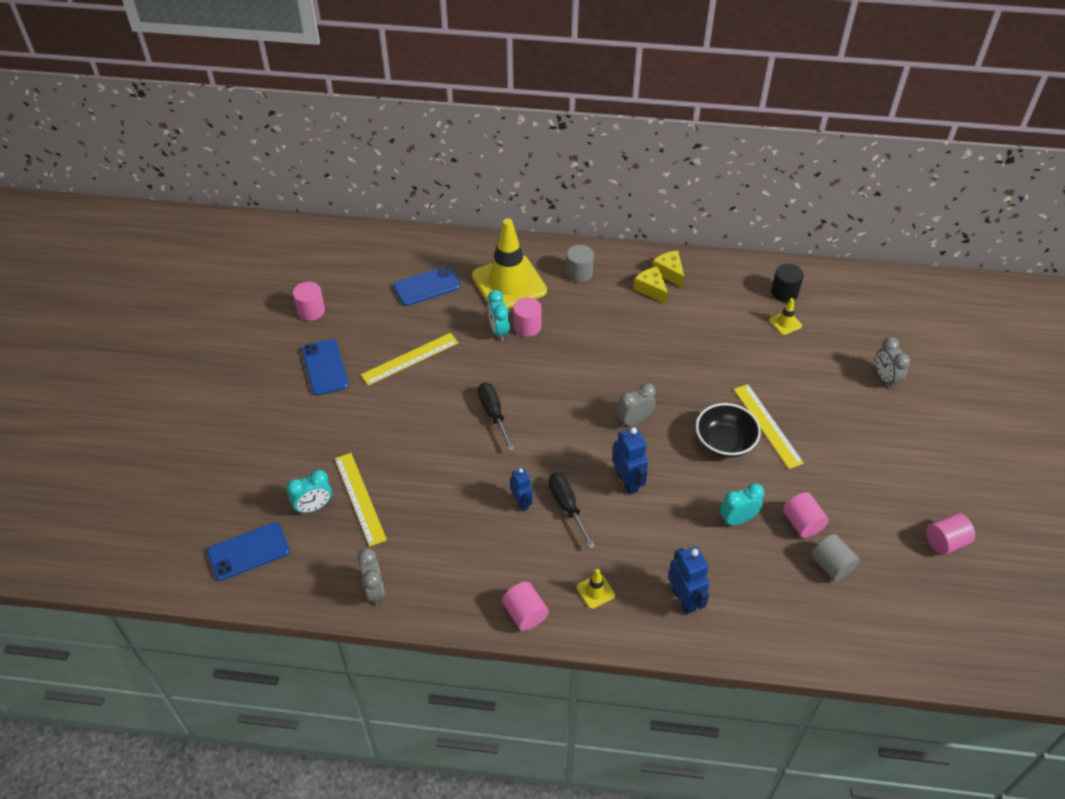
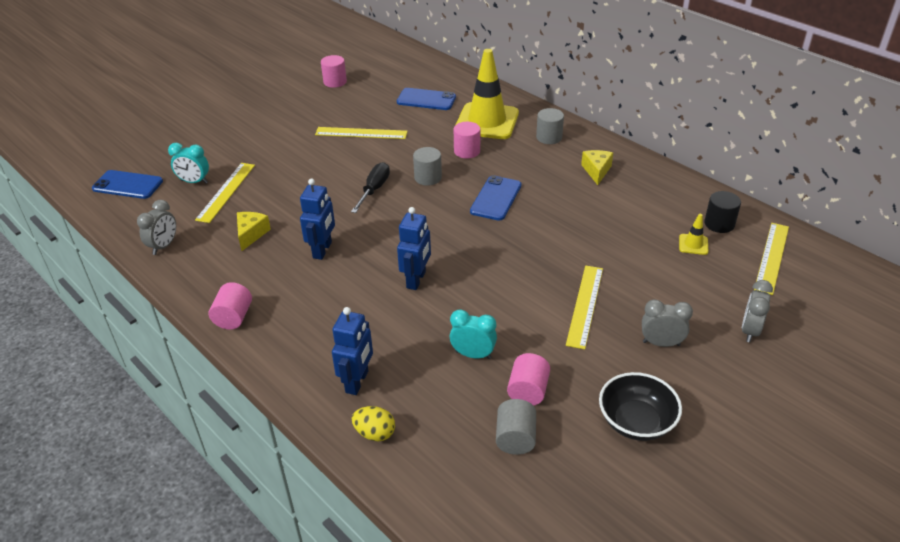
camera: 40 degrees right, 10 degrees down
(325, 367) = (302, 114): blue phone -> blue phone (496, 198)
(499, 331) = (443, 145): turquoise clock -> none
(521, 502) = (322, 250): blue robot -> blue robot, size x1.53
(525, 374) = (428, 177): none -> grey cylinder
(567, 506) = (351, 270): black screwdriver -> none
(595, 591) = (299, 334): yellow traffic cone -> none
(634, 420) = (473, 245): grey clock -> grey clock (661, 343)
(669, 272) = (626, 167): yellow cheese -> yellow cheese (251, 234)
(724, 442) = (531, 297): black bowl -> black bowl (636, 422)
(741, 630) = (375, 433): none -> yellow egg
(843, 304) = (772, 257): none -> yellow ruler
(945, 542) = (657, 492): pink cylinder -> none

